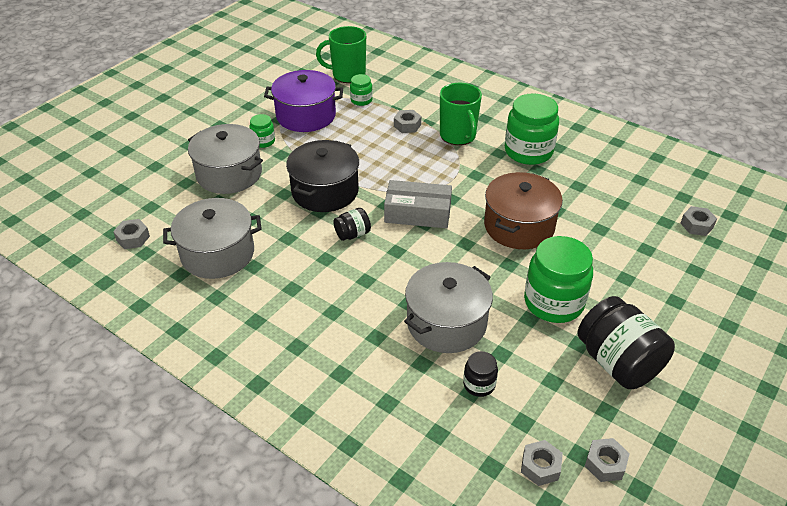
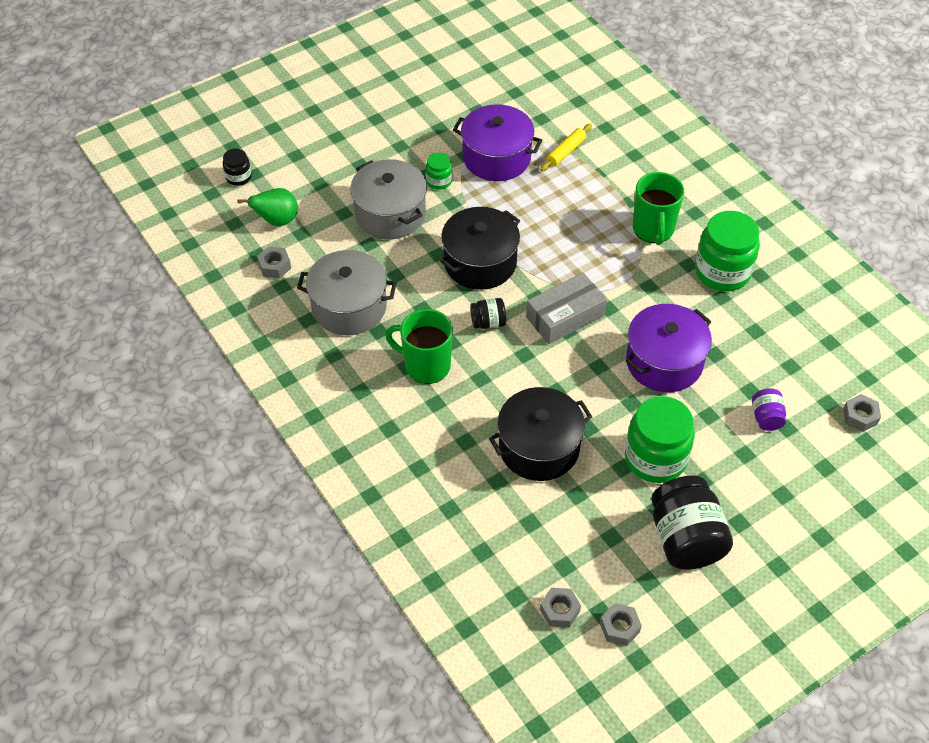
camera: 20 degrees right, 10 degrees up
(123, 202) = (277, 221): none -> green pear
(347, 75) = (565, 111): green mug -> green mug (426, 365)
(361, 100) = (566, 152): green jar -> yellow rolling pin
(407, 125) = (602, 200): grey nut -> none
(418, 213) = (565, 316): grey box -> grey box turned 60 degrees counterclockwise
(446, 323) = (539, 447): grey pot -> black pot
(479, 384) = (541, 518): black jar -> black jar (238, 177)
(519, 226) = (664, 362): brown pot -> purple pot
(625, 245) = (766, 417): none -> purple jar

